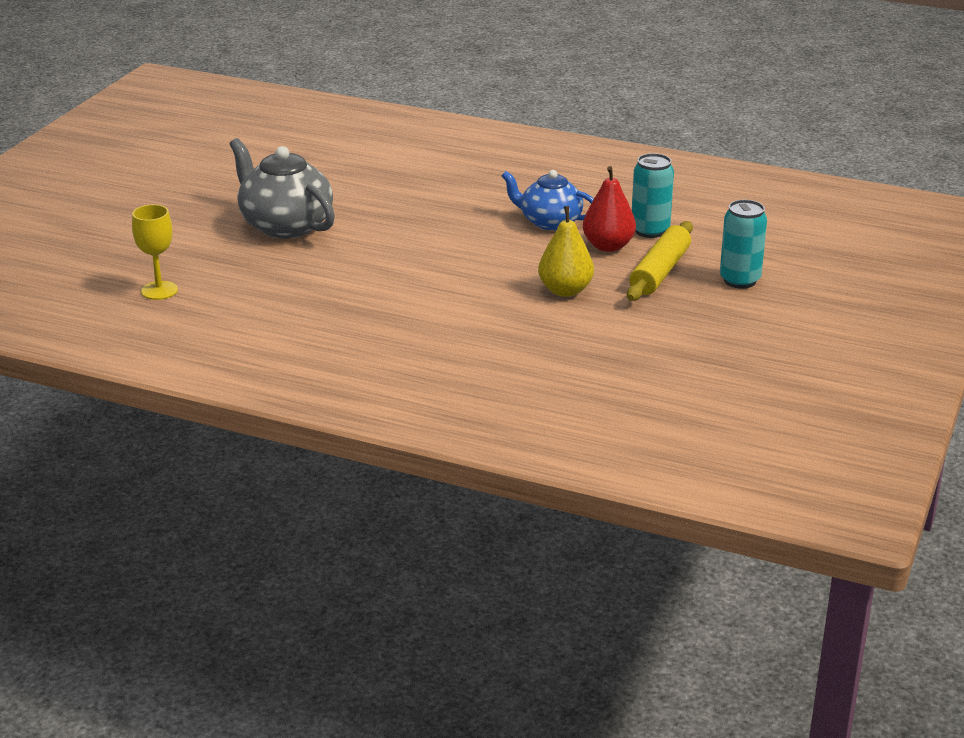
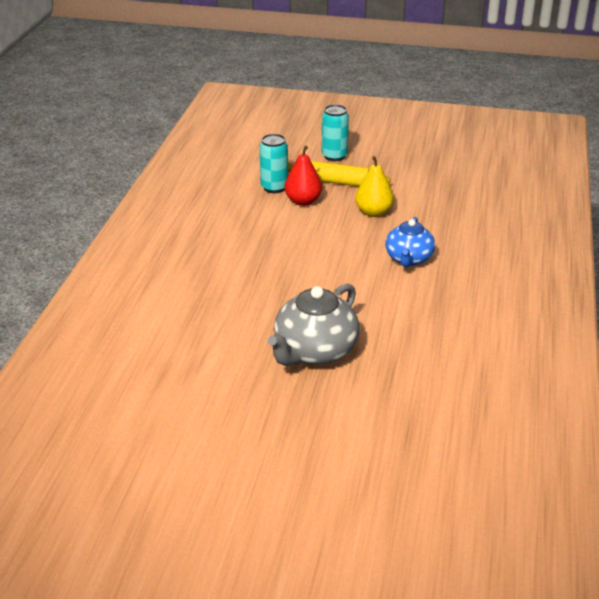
camera: 100 degrees left, 5 degrees up
(159, 290) = (458, 400): yellow goblet -> none
(549, 222) = (271, 226): blue teapot -> blue teapot (408, 259)

